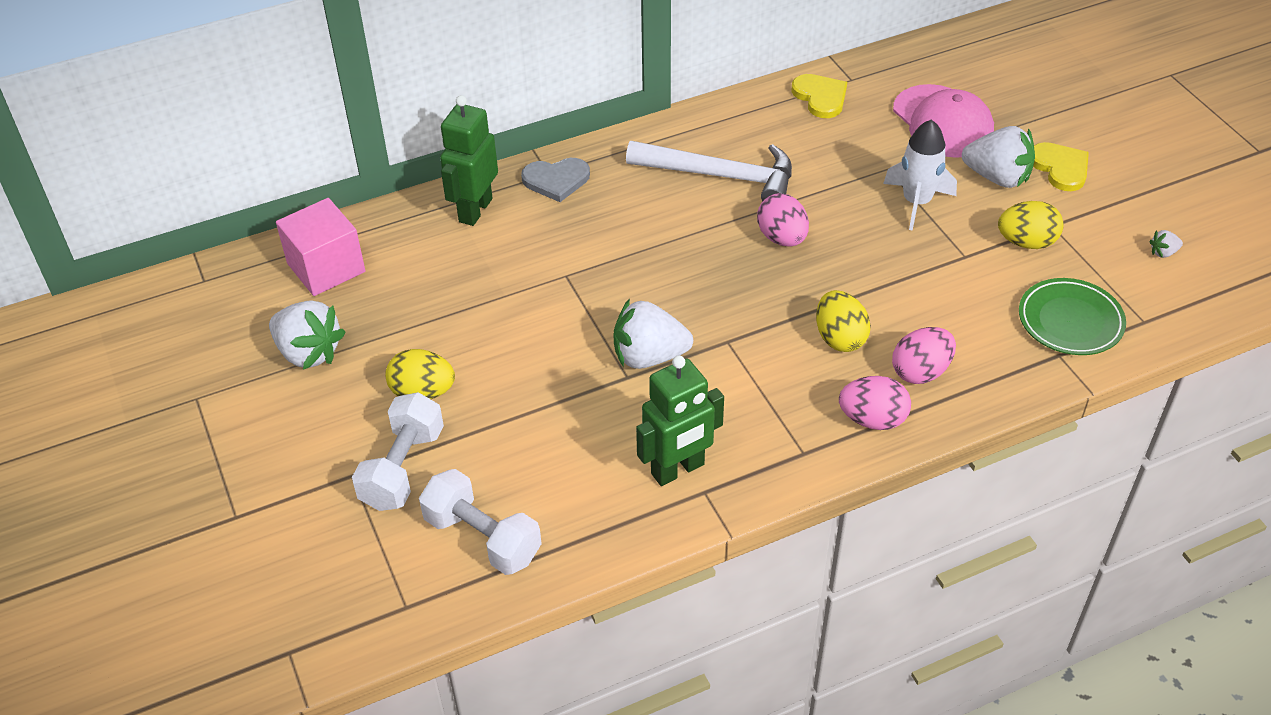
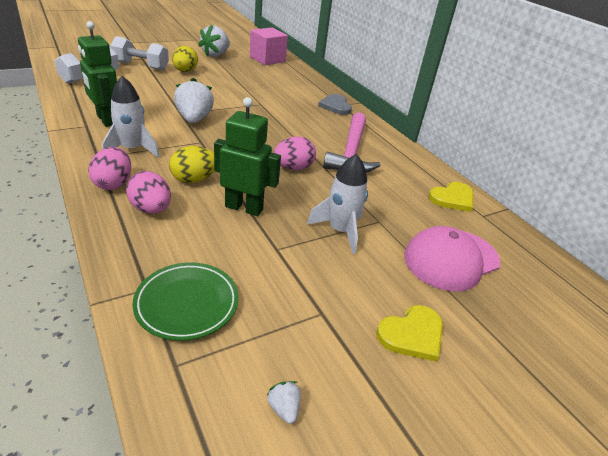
camera: 80 degrees right, 10 degrees down
(475, 210) = (308, 87): green robot -> green robot (244, 208)
(721, 176) = (351, 152): white hammer -> pink hammer
(772, 417) = (132, 149): none -> white rocket
(997, 177) = (384, 283): white strawberry -> none
(1026, 242) = (295, 290): yellow egg -> none

